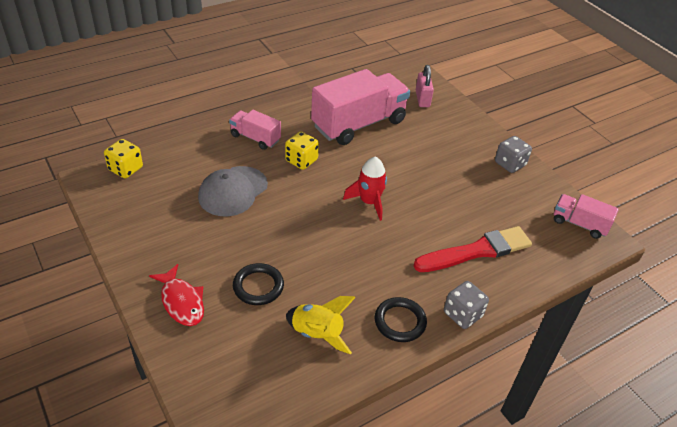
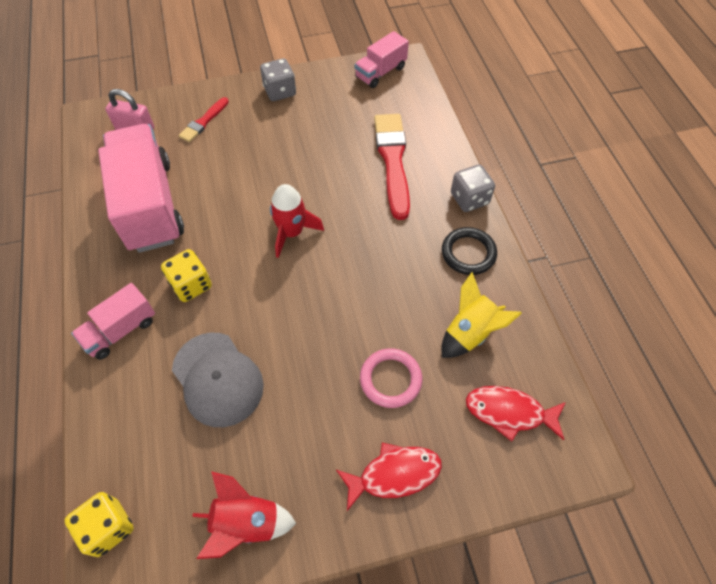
camera: 70 degrees left, 15 degrees up
(135, 229) = (246, 523): none -> red rocket
(249, 372) = (509, 412): none -> red fish
(258, 286) = (390, 379): black ring -> pink ring
(450, 130) = (204, 121): none -> red brush

